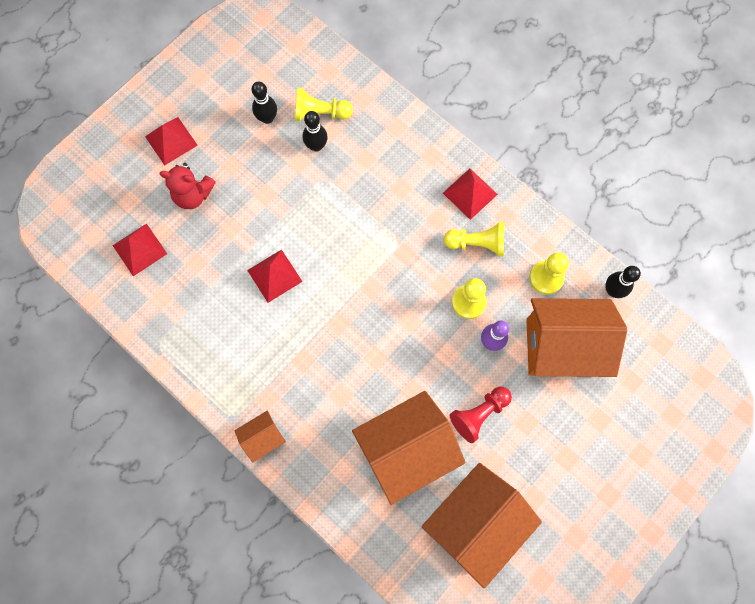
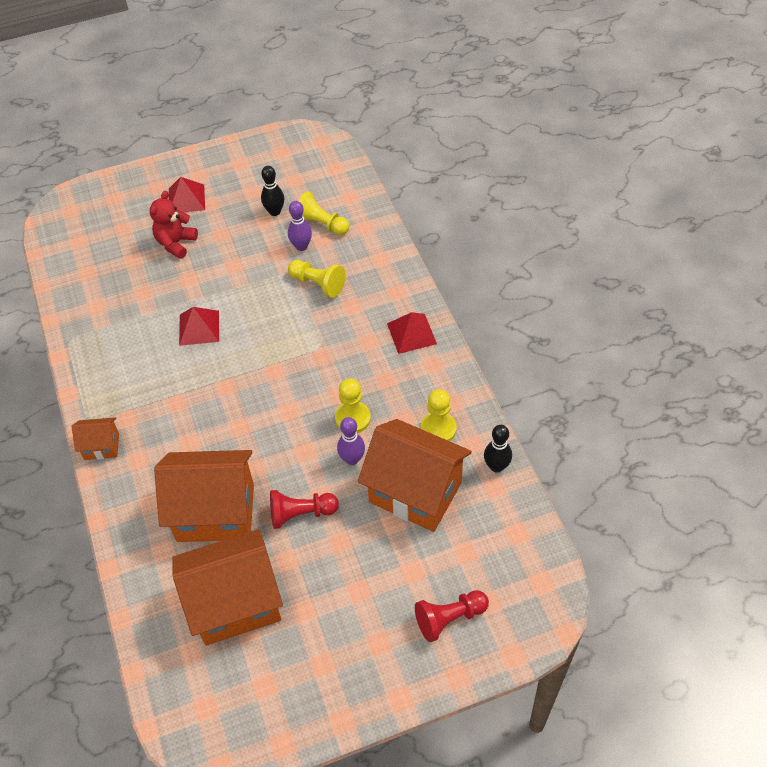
camera: 30 degrees right, 20 degrees down
(139, 249) = (106, 265): red pyramid -> none
(193, 195) = (176, 243): red teddy bear -> red teddy bear turned 75 degrees clockwise
(316, 146) = (301, 246): black bowling pin -> purple bowling pin
(477, 243) = (392, 375): yellow pawn -> yellow pawn (318, 284)
(651, 445) = (449, 618): none -> red pawn

